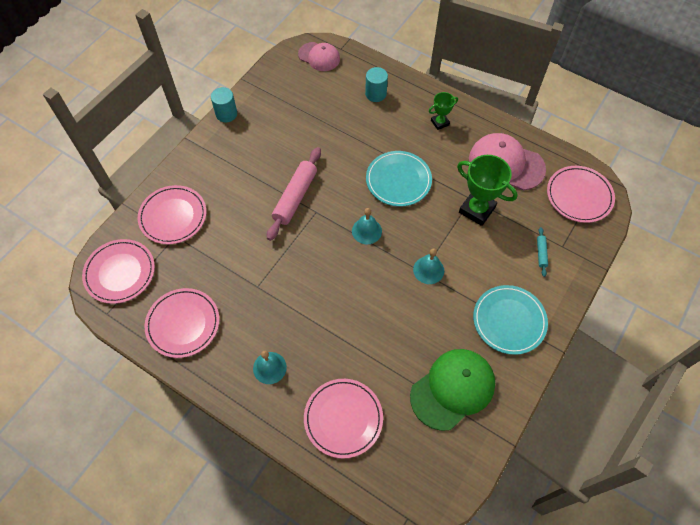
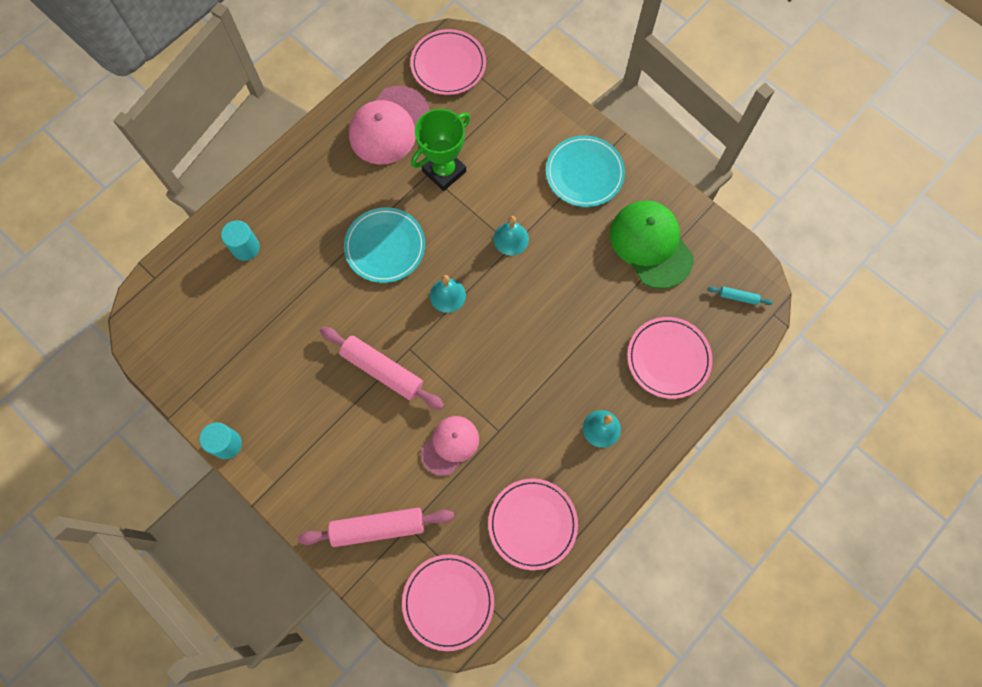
camera: 80 degrees left, 10 degrees up
(173, 216) = (378, 528): pink plate -> pink rolling pin
(319, 57) = (160, 308): pink cap -> pink cap (450, 445)
(440, 122) = (311, 182): green trophy -> none
(541, 253) = (512, 121): turquoise rolling pin -> turquoise rolling pin (738, 297)

